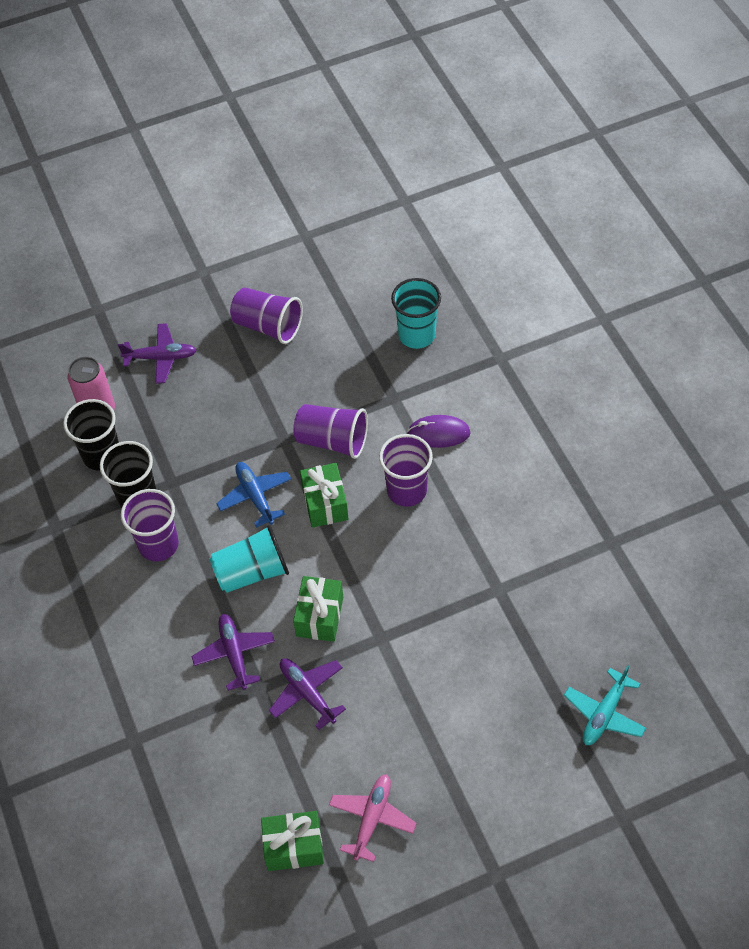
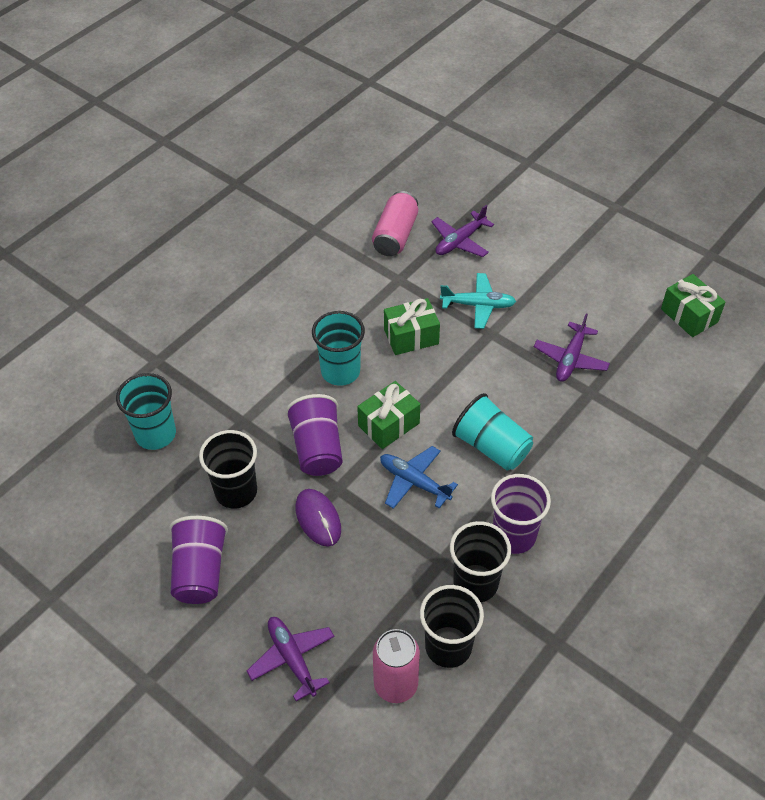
camera: 120 degrees left, 5 degrees down
(234, 654) = (574, 423): purple plane -> purple plane (460, 241)
(255, 496) = (414, 482): blue plane -> blue plane turned 90 degrees clockwise
(319, 616) = (499, 380): green gift -> green gift (411, 337)
(325, 370) = (236, 491): none -> black cup
(372, 818) = (632, 281): pink plane -> none
(406, 490) = (340, 371): purple cup -> turquoise cup
(439, 433) = (266, 372): purple mouse -> purple mouse (318, 519)
(564, 615) = (395, 235): none -> pink can
(604, 714) = (460, 191): turquoise plane -> turquoise plane (478, 305)

